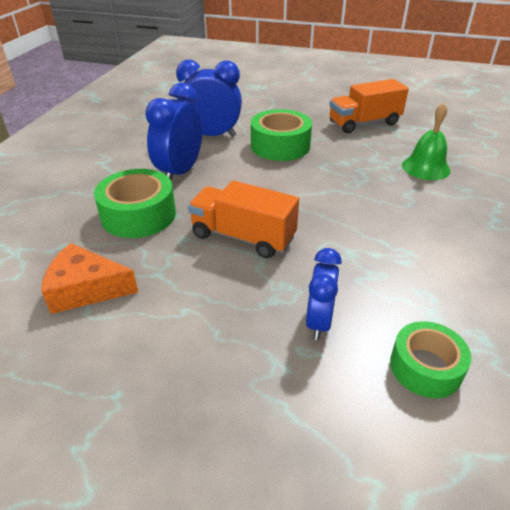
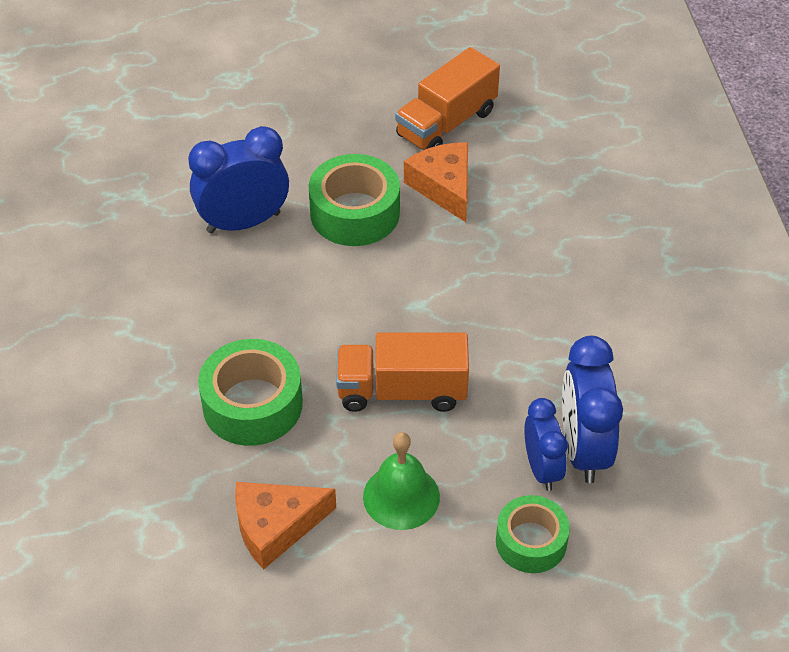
camera: 25 degrees left, 10 degrees up
(180, 172) = (251, 312): blue clock -> blue clock (583, 449)
(345, 147) = (444, 187): none -> orange cheese
(425, 167) = (563, 193): green bell -> green bell (401, 496)
(425, 367) = (658, 479): green tape -> green tape (531, 542)

